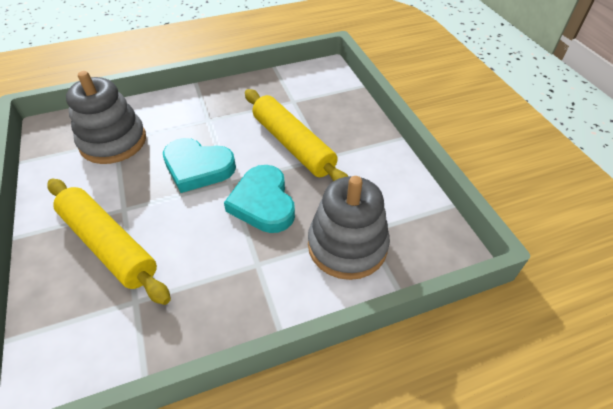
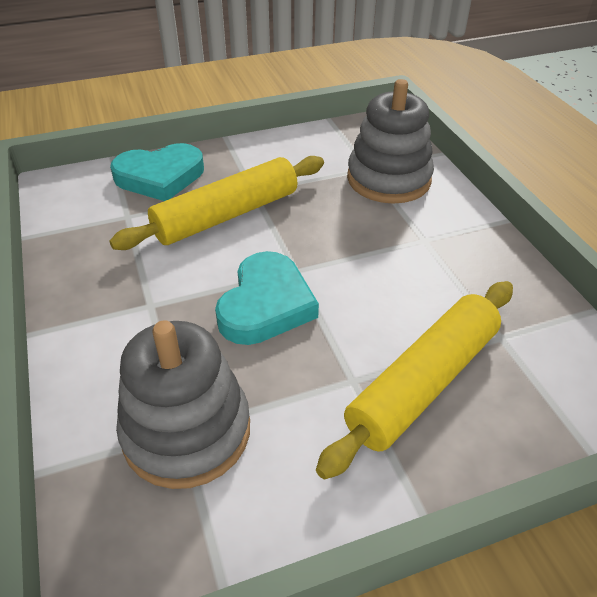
camera: 90 degrees left, 5 degrees down
(263, 203) = (333, 238): turquoise heart -> turquoise heart (160, 177)

